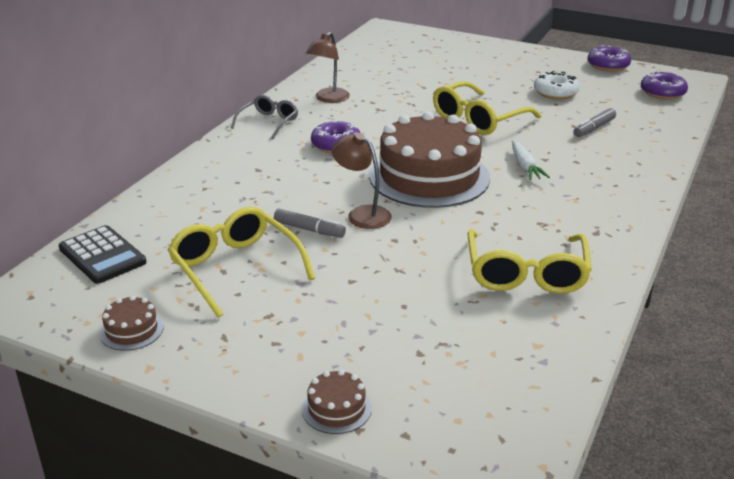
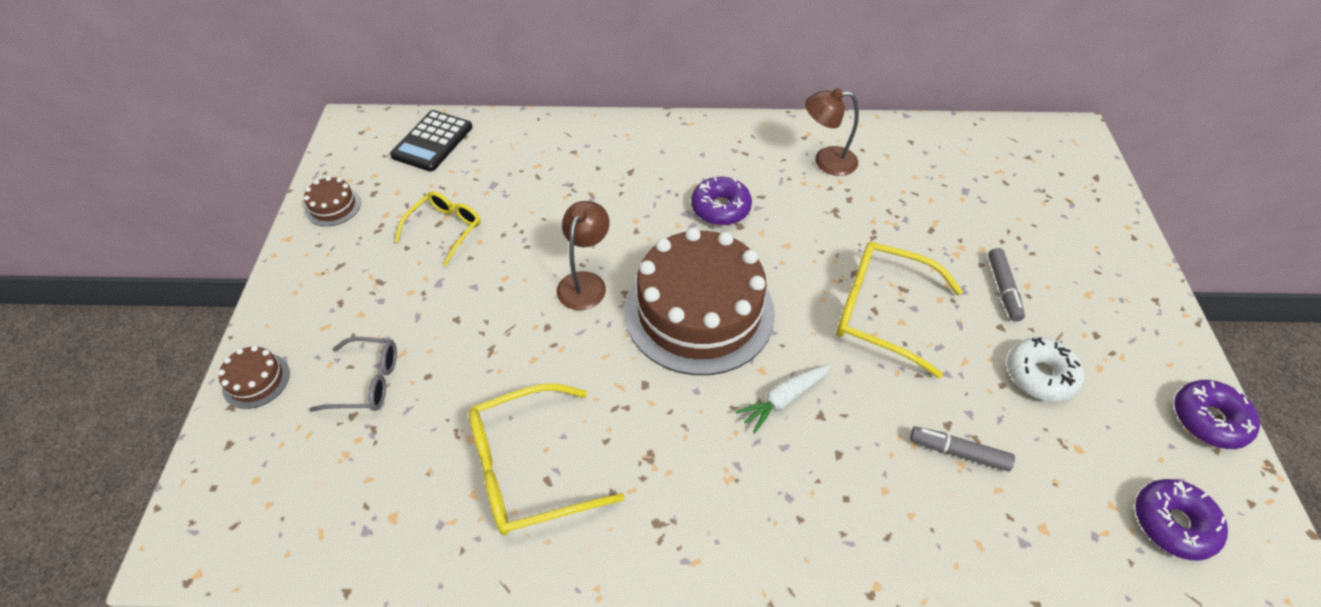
camera: 65 degrees right, 20 degrees up
(235, 268) = (445, 229): yellow glasses -> yellow glasses, size x0.62
(268, 122) = (734, 139): grey glasses -> grey glasses (367, 382)
(309, 230) = (534, 253): grey marker -> grey marker (1003, 289)

